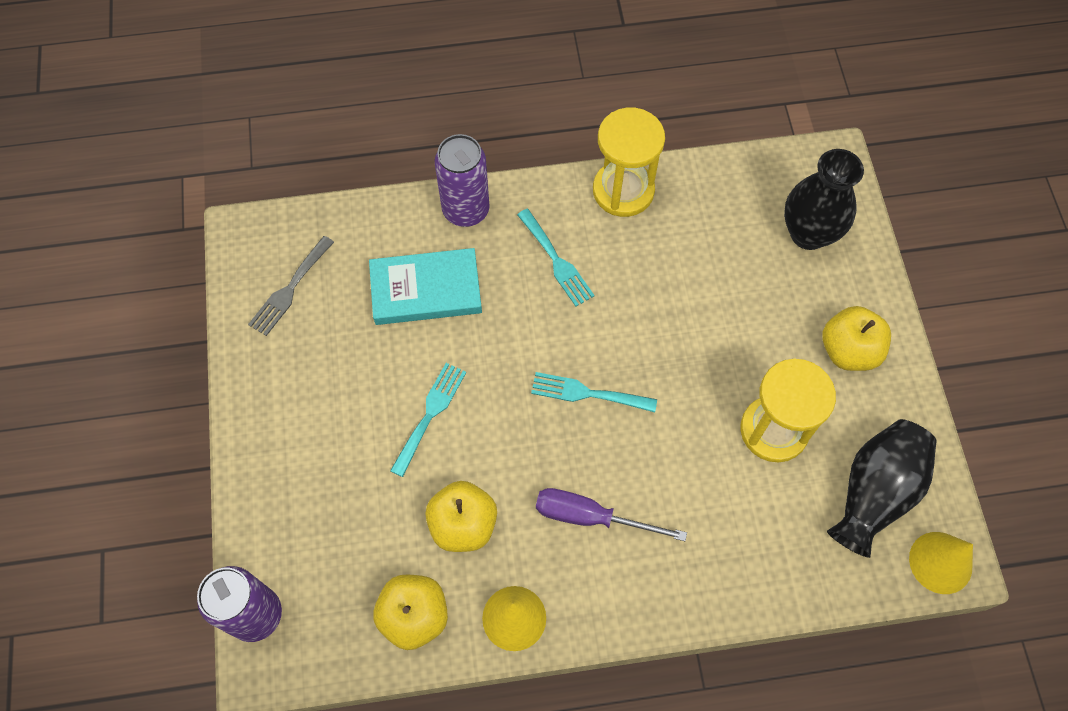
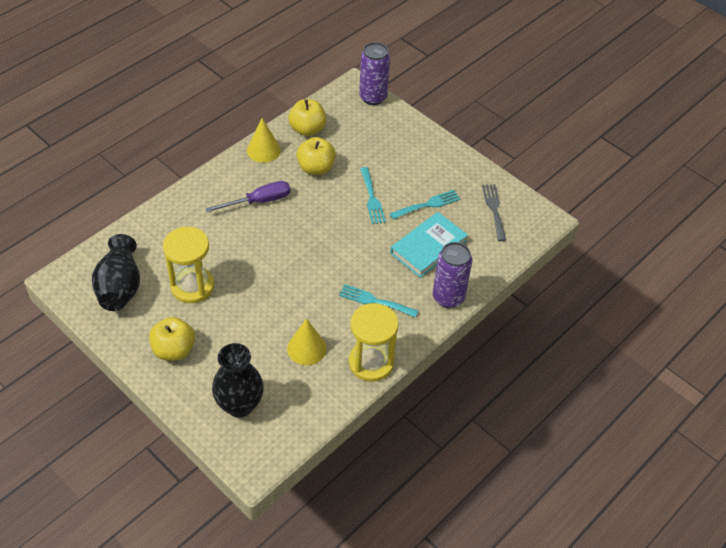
camera: 140 degrees right, 15 degrees down
(587, 393) = (303, 249): turquoise fork -> turquoise fork (428, 205)
(940, 562) = (68, 275): yellow cone -> yellow cone (306, 348)

